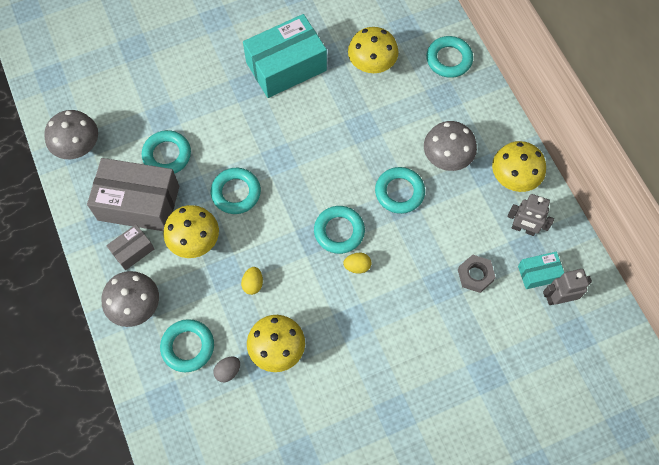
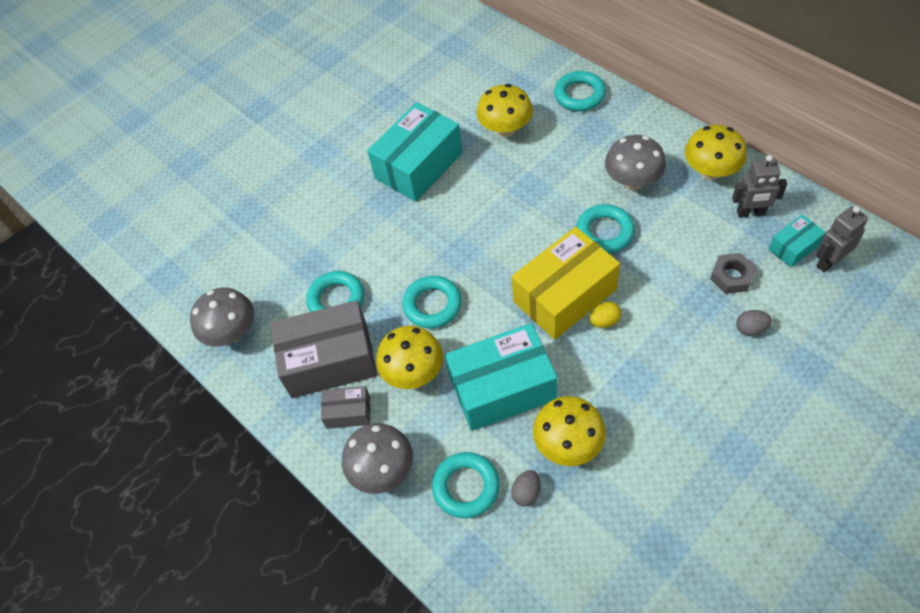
camera: 15 degrees left, 10 degrees down
(132, 250) = (348, 412): grey box -> grey box turned 60 degrees clockwise
(253, 284) = (502, 388): yellow egg -> turquoise box
(339, 231) = (564, 295): turquoise ring -> yellow box
(463, 324) = (750, 329): none -> grey egg

